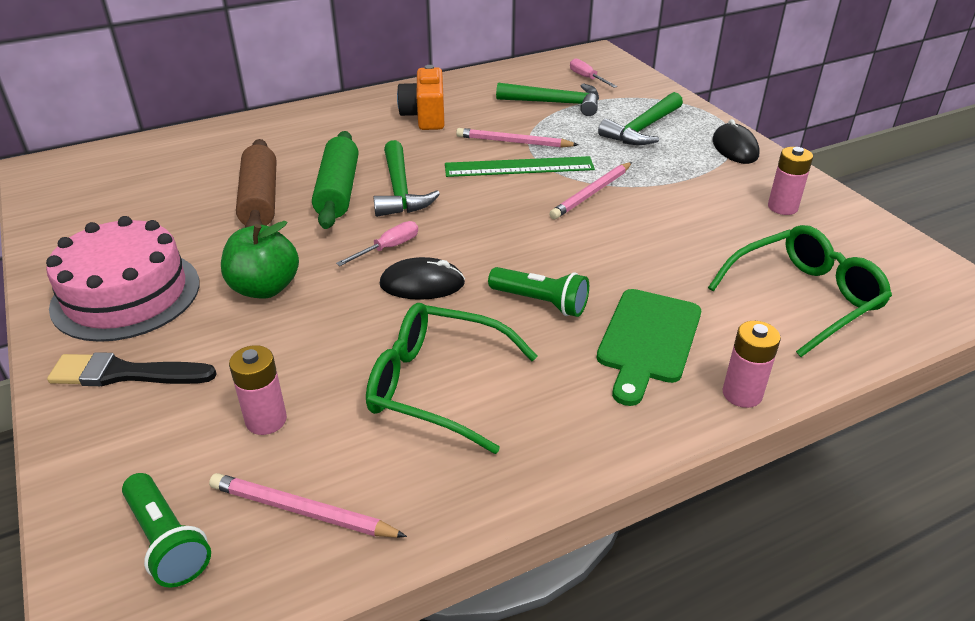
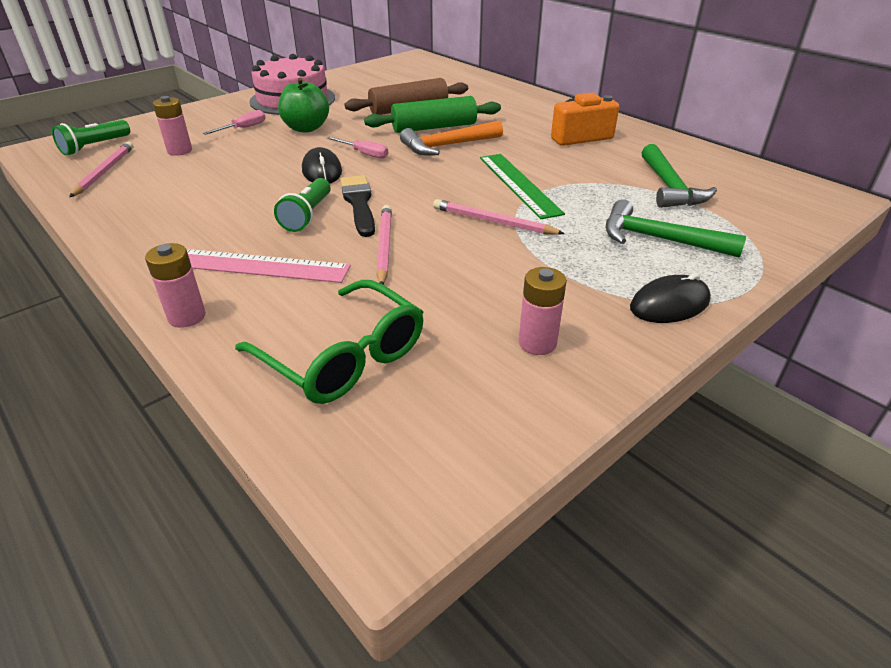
camera: 75 degrees right, 0 degrees up
(126, 373) = (222, 114): black brush -> black brush (359, 203)
(400, 190) = (447, 146): green hammer -> orange hammer
(436, 385) = (207, 191): green glasses -> none
(514, 142) = (564, 177): pink pencil -> pink pencil (384, 247)
(587, 78) = (755, 198): pink screwdriver -> pink screwdriver (243, 128)
(648, 340) = (261, 266): green cutting board -> pink ruler

